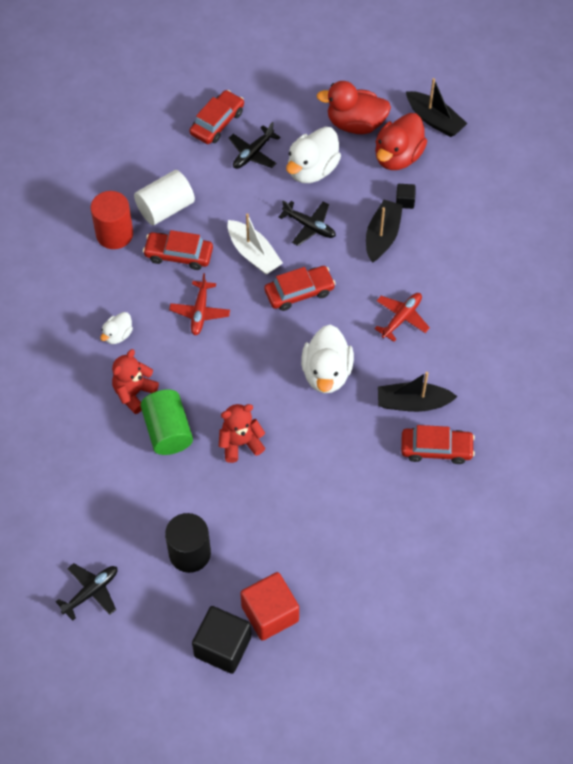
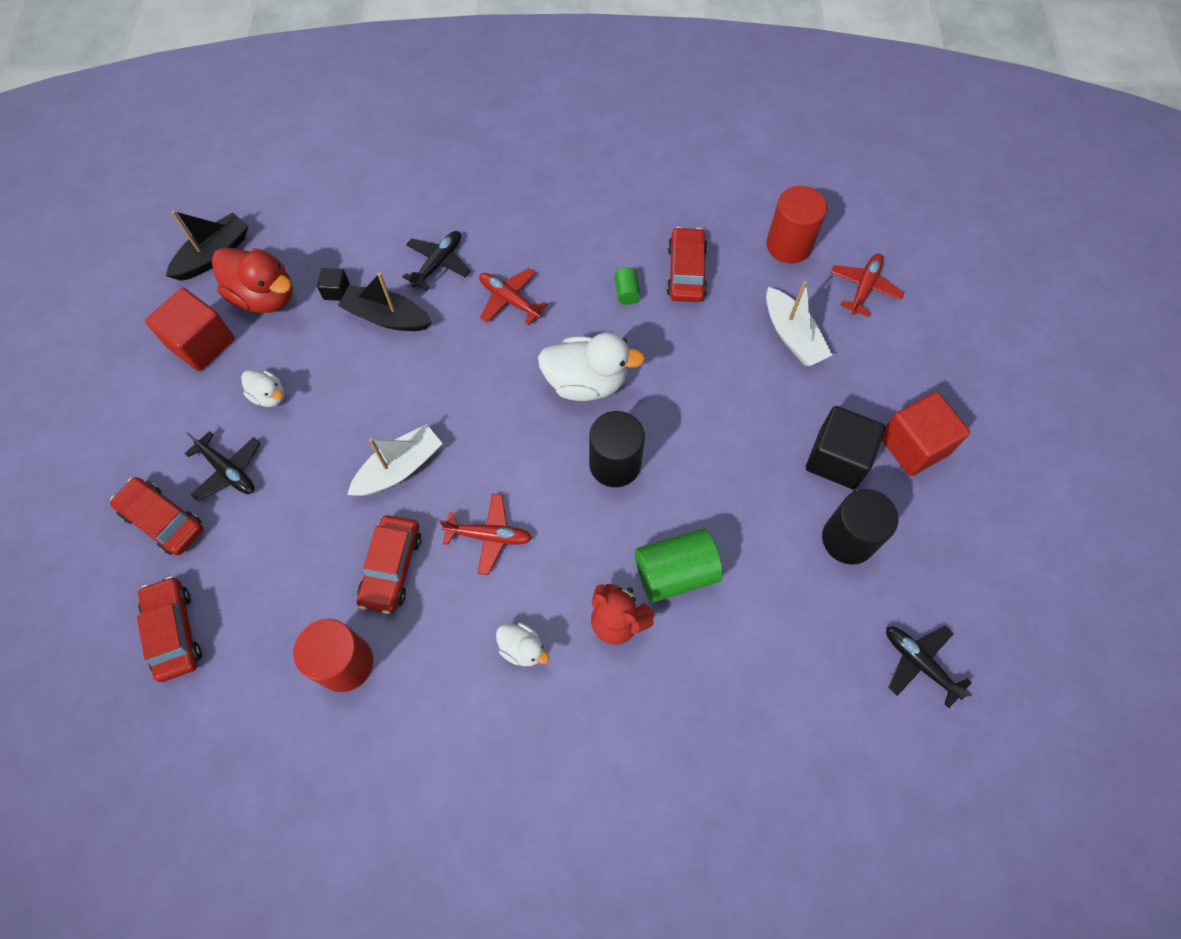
camera: 90 degrees left, 5 degrees up
(165, 208) = (307, 589): white cylinder -> none
(222, 646) = (964, 497): black cube -> black cube (837, 459)
(240, 443) = (689, 481): red teddy bear -> none
(255, 392) = (615, 464): none -> black cylinder
(299, 292) = (465, 412): red car -> red car (174, 632)
(309, 226) = (362, 399): black plane -> black plane (438, 263)
(312, 169) = (269, 396): white duck -> white duck, size x0.52
(355, 124) = (201, 343): red duck -> red cube
(374, 529) = (792, 336): none -> white boat
(413, 403) = (627, 292): black boat -> green cylinder
(426, 593) = (864, 287): none -> red plane
(470, 534) = (789, 245): none -> red cylinder

